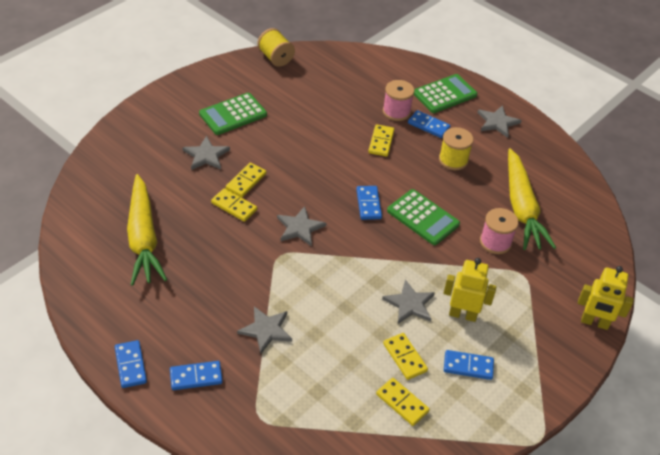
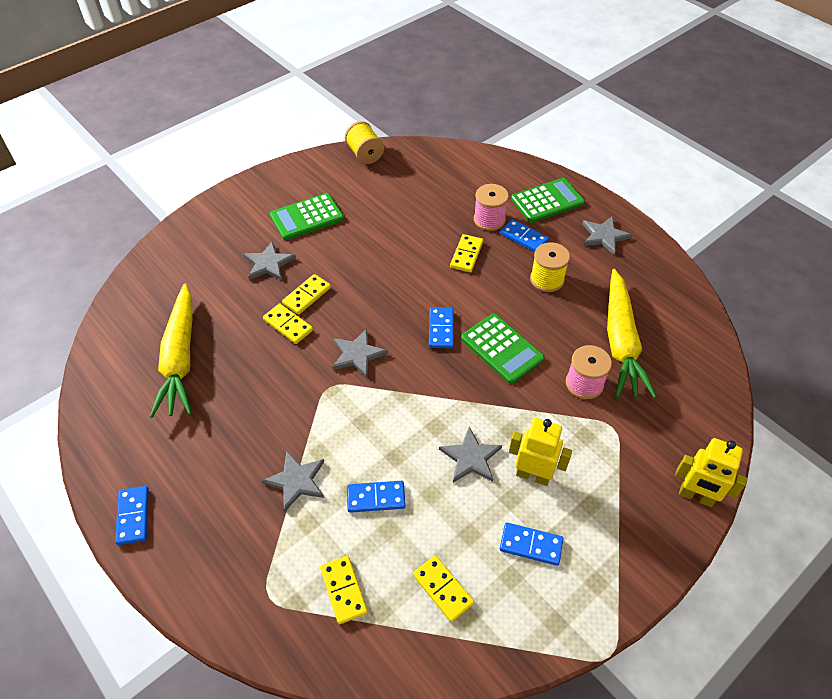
camera: 10 degrees right, 5 degrees up
(196, 377) = (204, 536): blue domino -> blue domino (376, 497)
(404, 357) = (454, 528): yellow domino -> yellow domino (343, 590)

